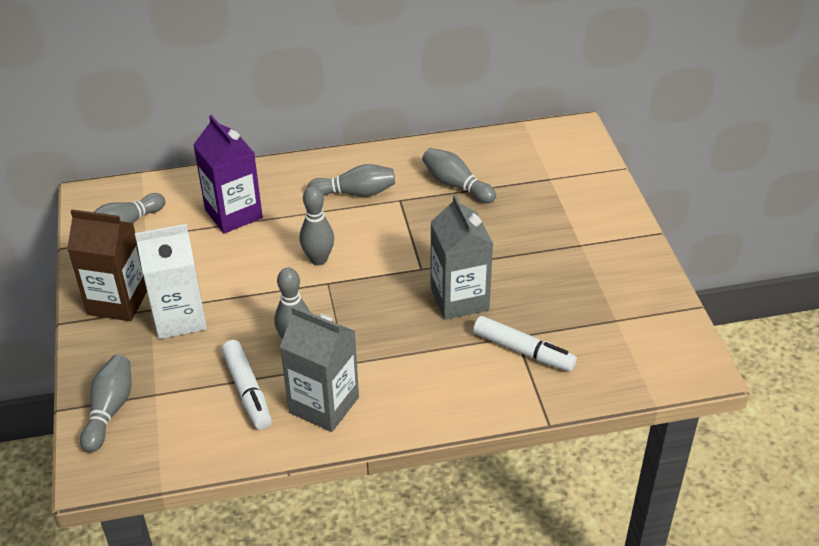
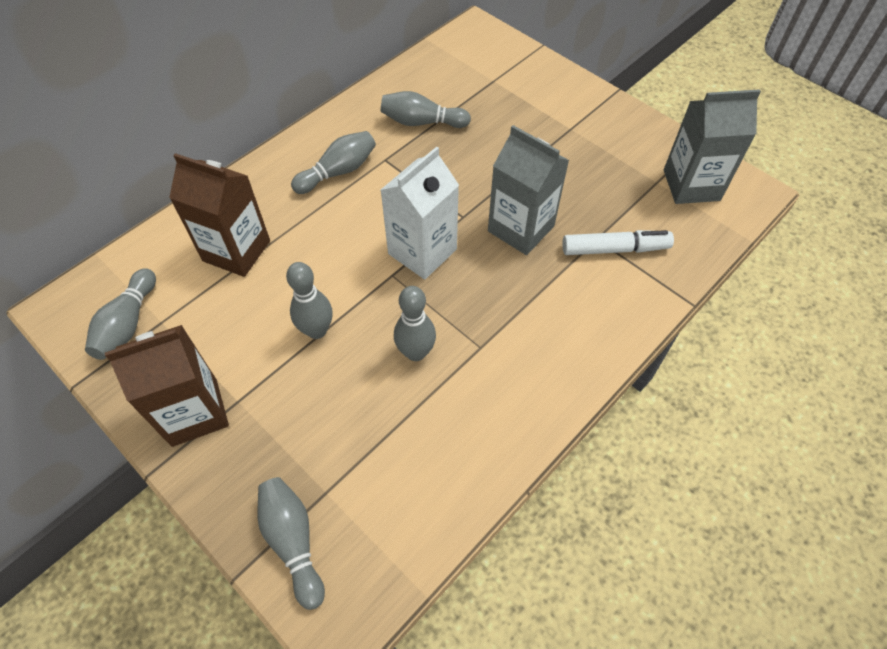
camera: 35 degrees left, 15 degrees up
(180, 318) = (278, 392): white carton -> white carton (422, 251)
(233, 214) = (236, 251): purple carton -> brown carton
(247, 390) = (415, 431): white marker -> none
(318, 259) = (362, 255): grey bowling pin -> grey bowling pin (317, 330)
(324, 405) = (499, 401): grey carton -> grey carton (691, 185)

